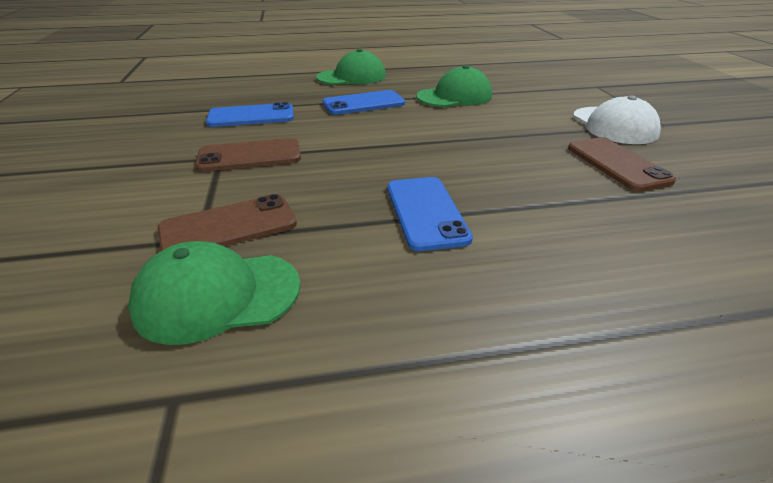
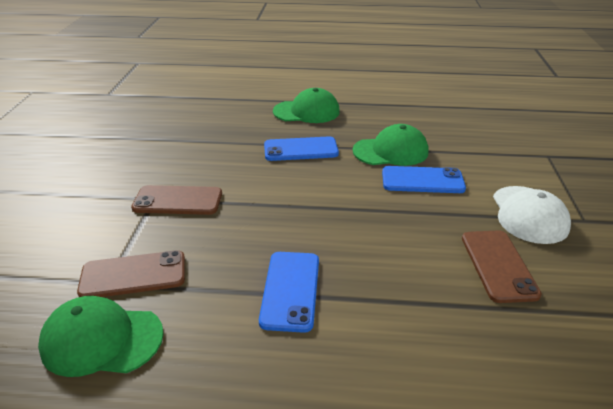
camera: 15 degrees right, 0 degrees up
(251, 116) = (197, 153): blue phone -> blue phone (422, 180)

